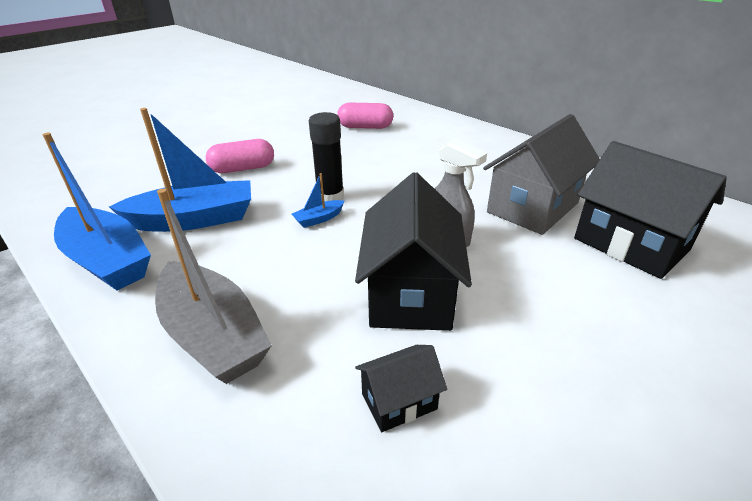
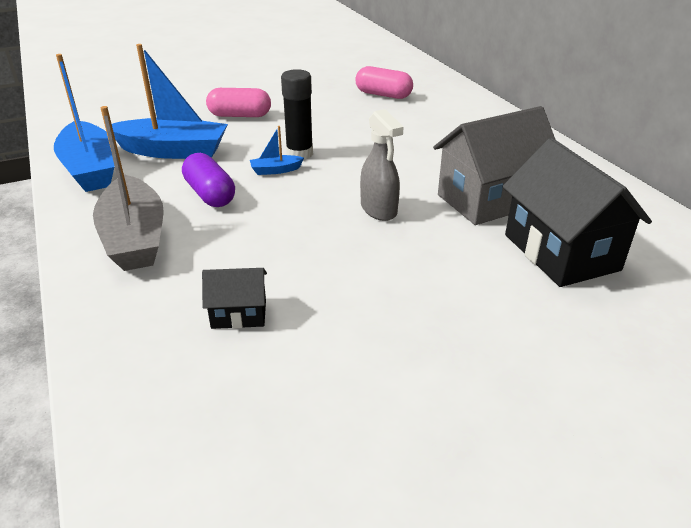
camera: 20 degrees right, 0 degrees up
(268, 260) = (210, 194): none -> purple capsule
(411, 293) = (309, 244): black house -> none

